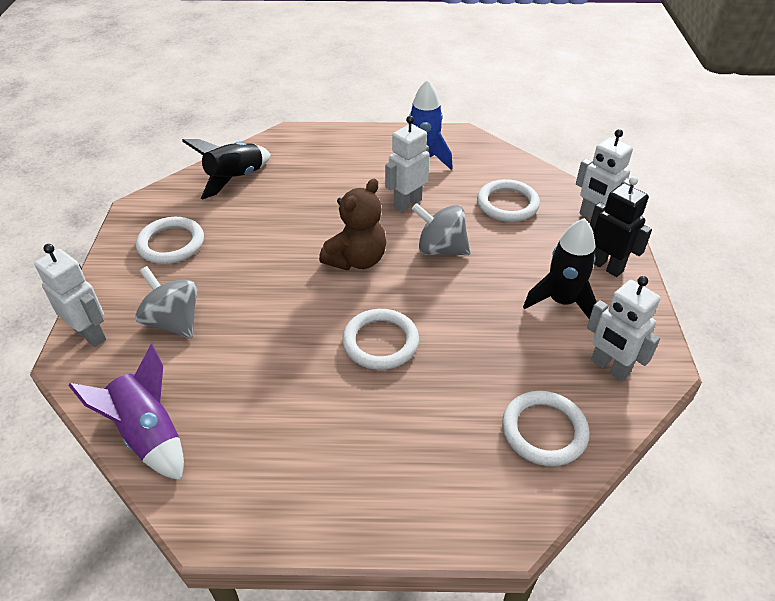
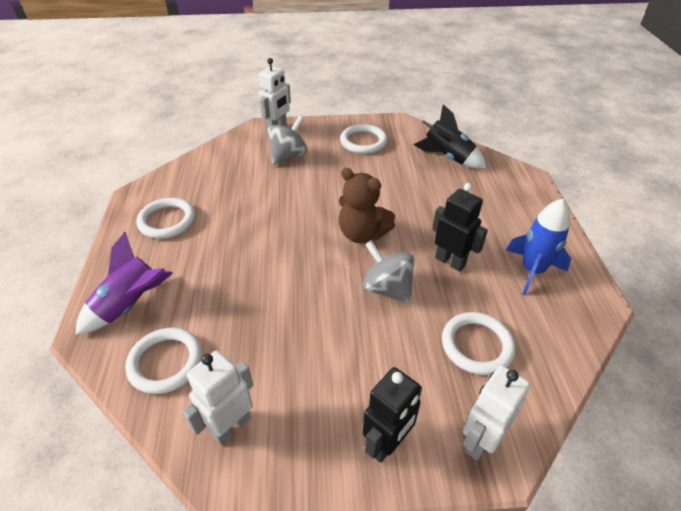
camera: 85 degrees right, 0 degrees up
(149, 434) = (200, 163): purple rocket -> purple rocket (131, 305)
(380, 342) = (269, 254): white ring -> white ring (167, 221)
(407, 203) = (450, 261): white robot -> black robot
(440, 249) = (387, 288): grey spinning top -> grey spinning top turned 60 degrees counterclockwise
(562, 302) = (322, 389): black rocket -> none

